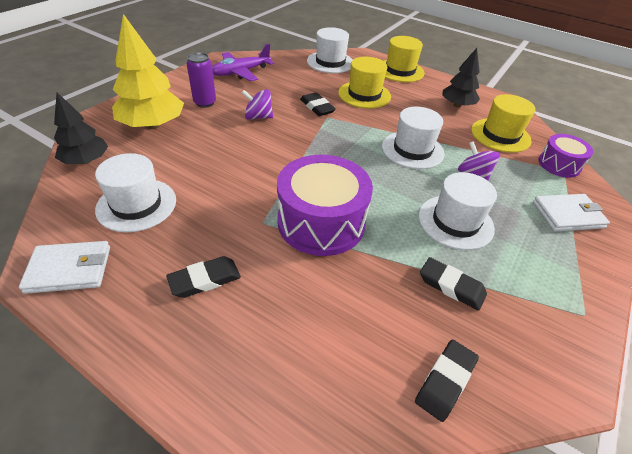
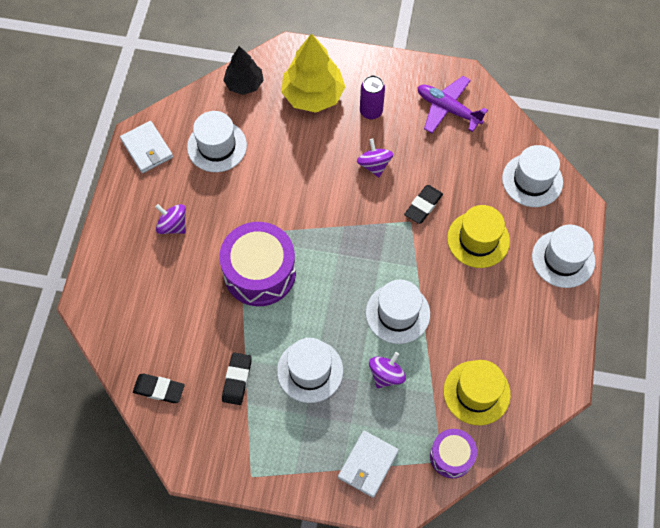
camera: 70 degrees right, 20 degrees up
(205, 280) = (173, 225): black eraser -> purple spinning top
(400, 71) = (563, 259): yellow hat -> white hat
(457, 105) = (516, 338): black tree -> none
(568, 215) = (368, 464): white wallet -> white wallet turned 60 degrees clockwise

